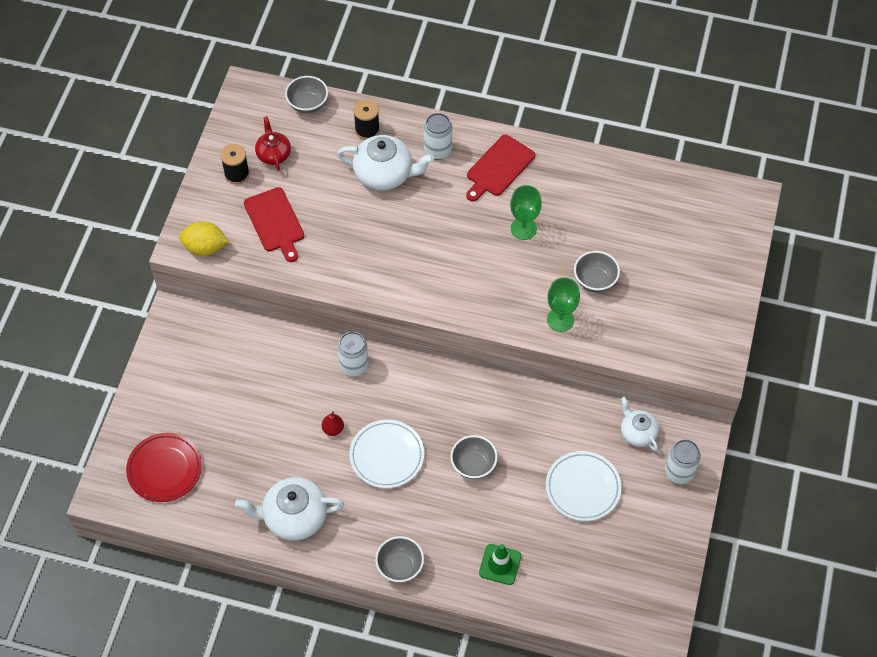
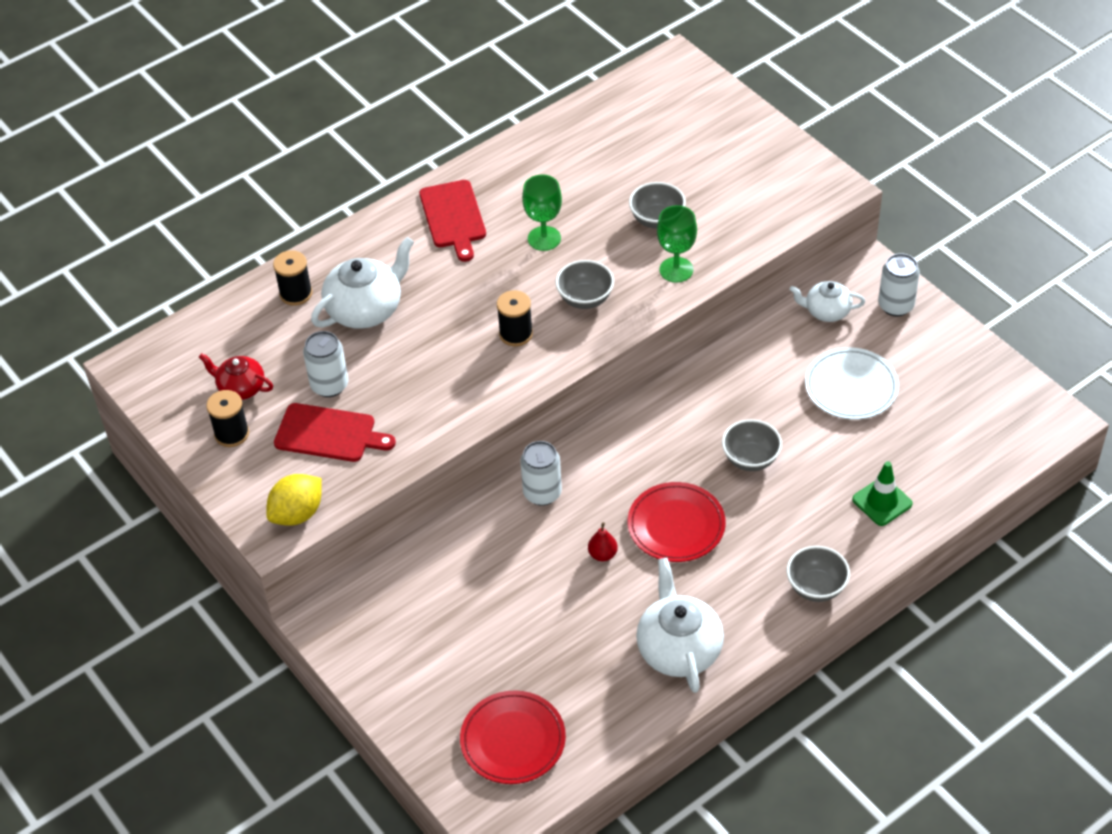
camera: 50 degrees left, 10 degrees down
(294, 517) = (679, 649): white teapot -> white teapot turned 135 degrees clockwise
(308, 104) = (209, 324): grey bowl -> grey bowl (585, 299)
(387, 455) = (676, 525): white plate -> red plate
(431, 266) = (516, 334): none -> black spool
(438, 150) = (382, 252): white can -> white can (329, 385)

